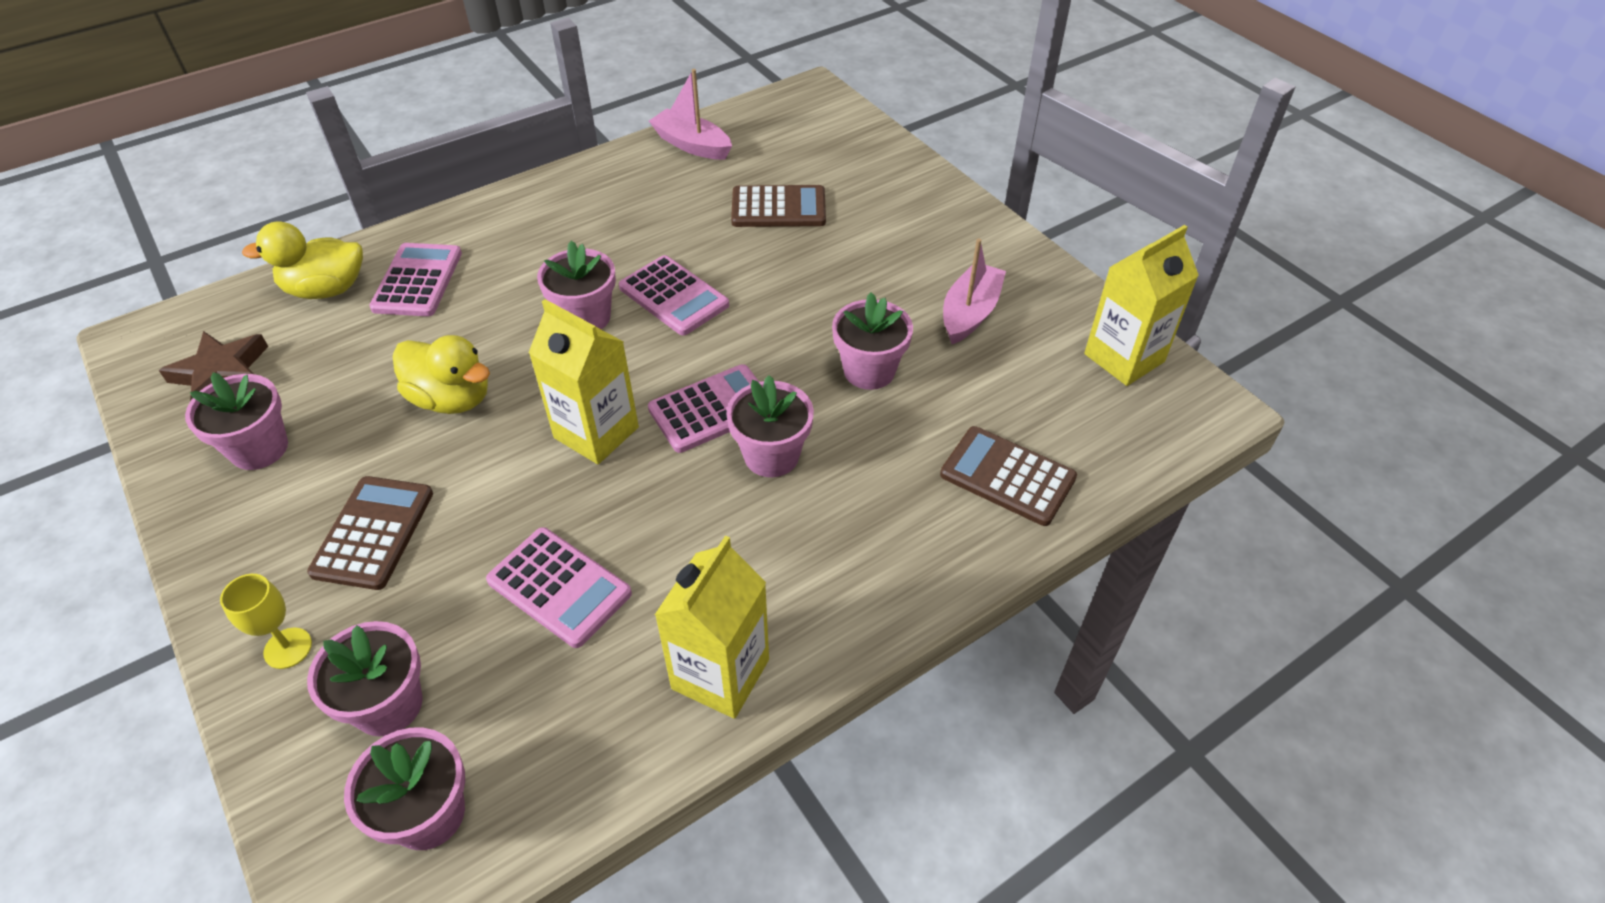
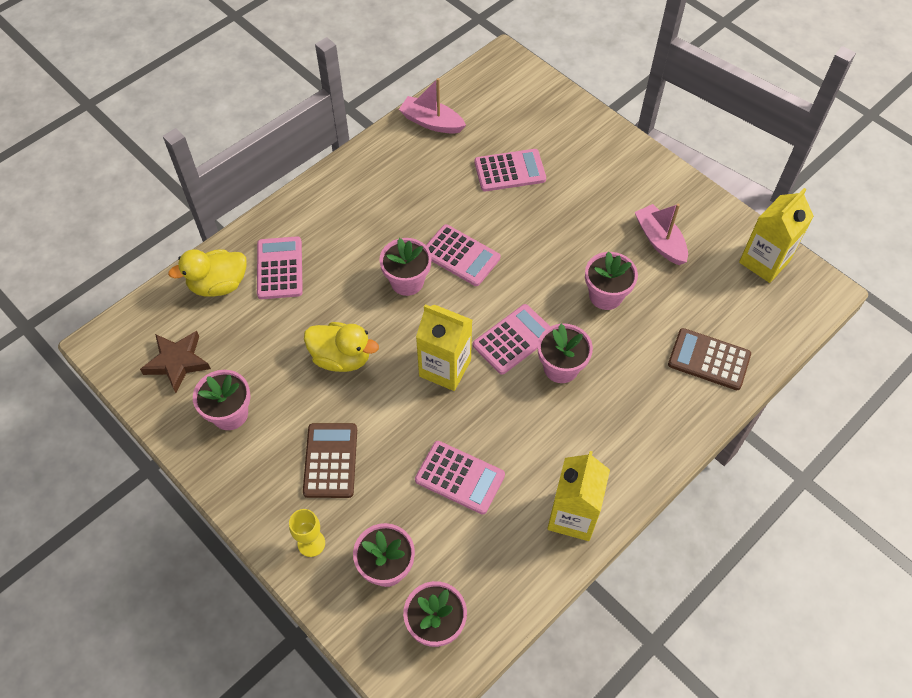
camera: 10 degrees left, 10 degrees up
(778, 208) = (510, 171): brown calculator -> pink calculator
(970, 313) = (660, 241): pink boat -> pink boat turned 45 degrees counterclockwise

